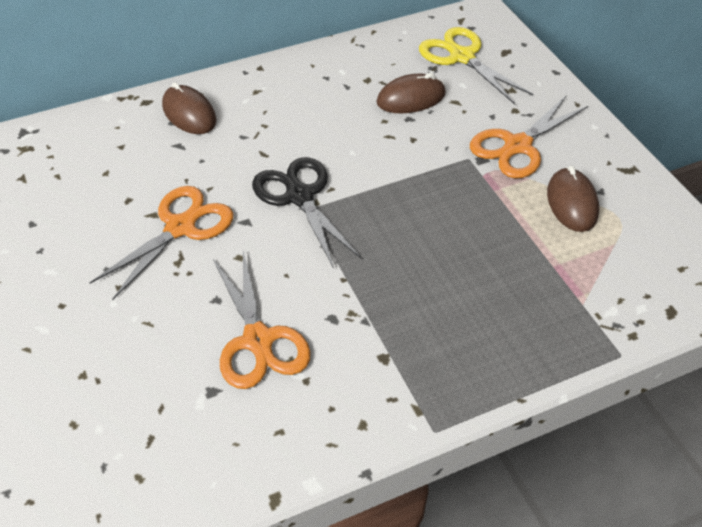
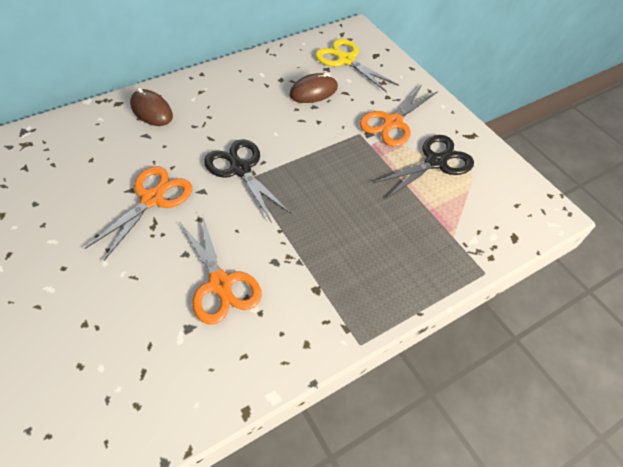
camera: 10 degrees left, 5 degrees up
(572, 203) = (435, 162): brown mouse -> black scissors

